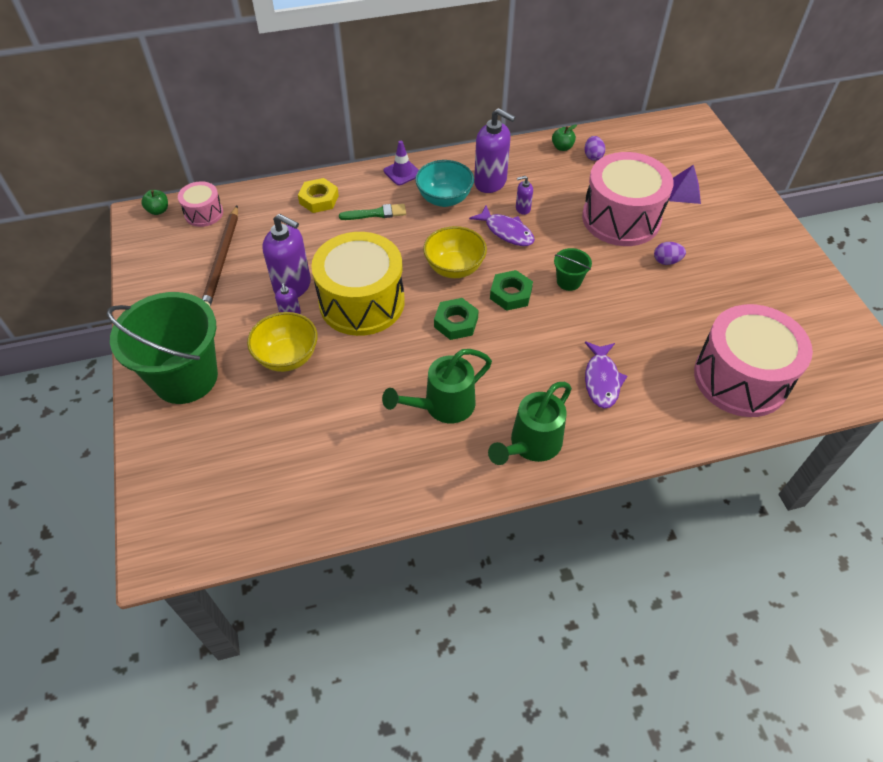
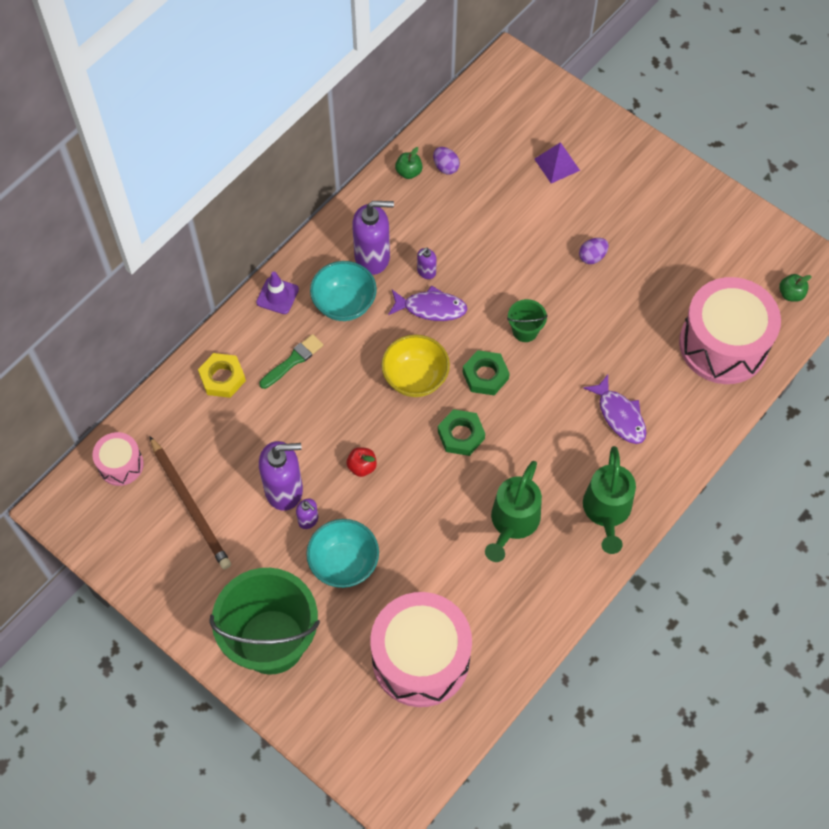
camera: 35 degrees left, 10 degrees up
(158, 210) = (70, 490): green apple -> green apple (790, 294)
(287, 357) = (344, 563): yellow bowl -> turquoise bowl
(362, 302) = (362, 467): yellow drum -> red apple
(621, 218) = (522, 230): pink drum -> pink drum (420, 658)

